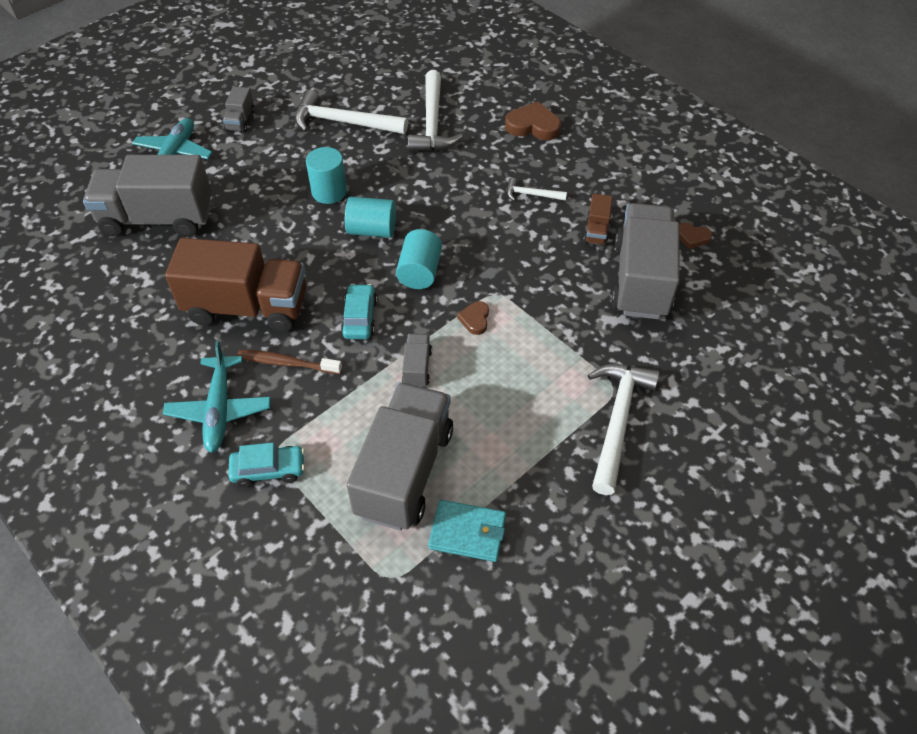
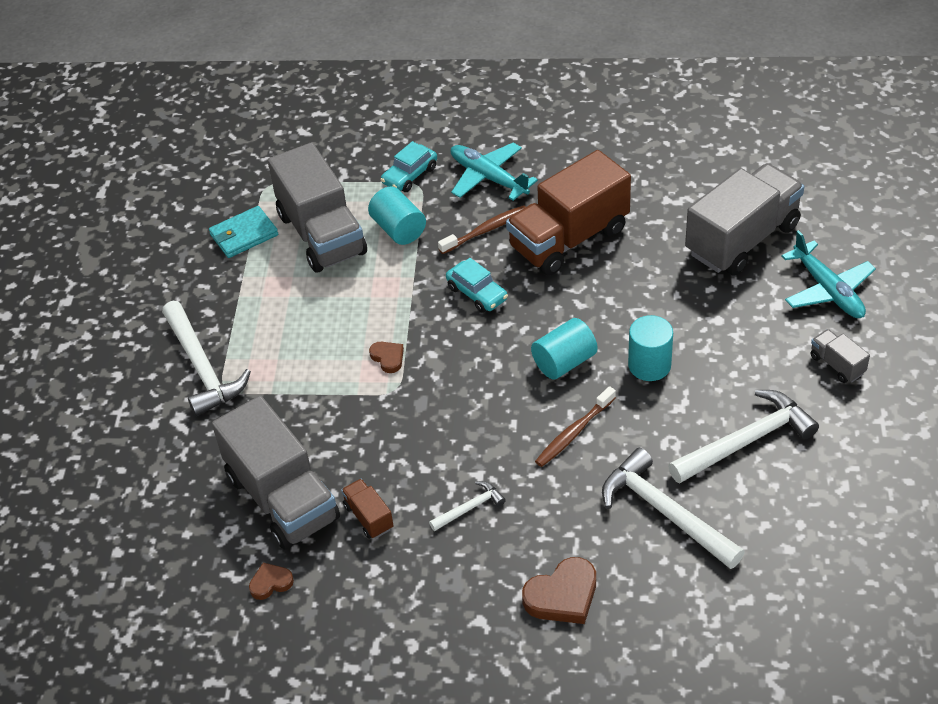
camera: 140 degrees right, 5 degrees down
(417, 368) = (389, 294): grey truck -> none
(420, 272) = (478, 360): turquoise cylinder -> turquoise cylinder (398, 229)
(423, 189) = (574, 433): none -> brown toothbrush

